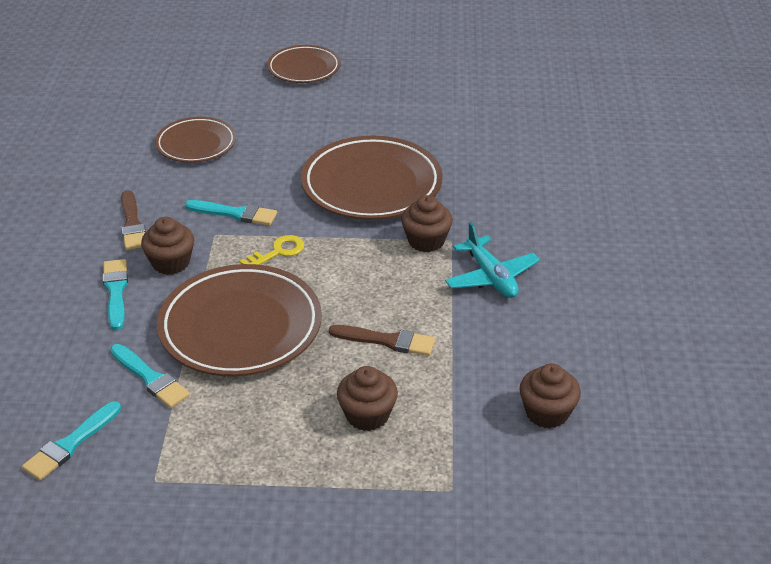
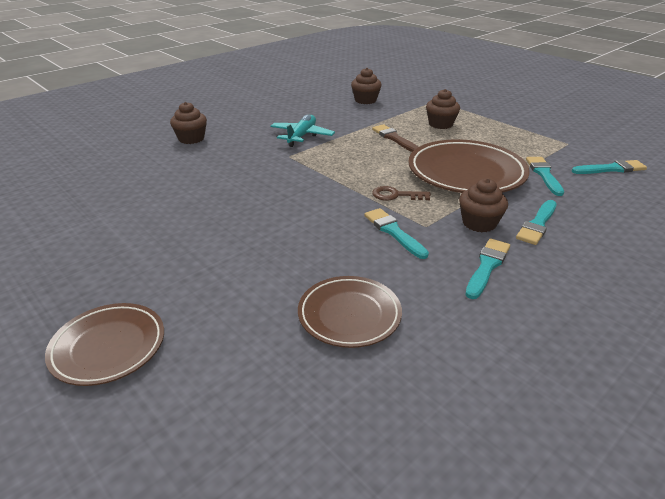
camera: 135 degrees left, 5 degrees down
(132, 224) = (487, 266): brown brush -> turquoise brush
(277, 252) = (396, 195): yellow key -> brown key
(371, 185) = (273, 202): brown plate -> none
(426, 241) = (301, 161): brown cupcake -> brown cupcake (191, 139)

